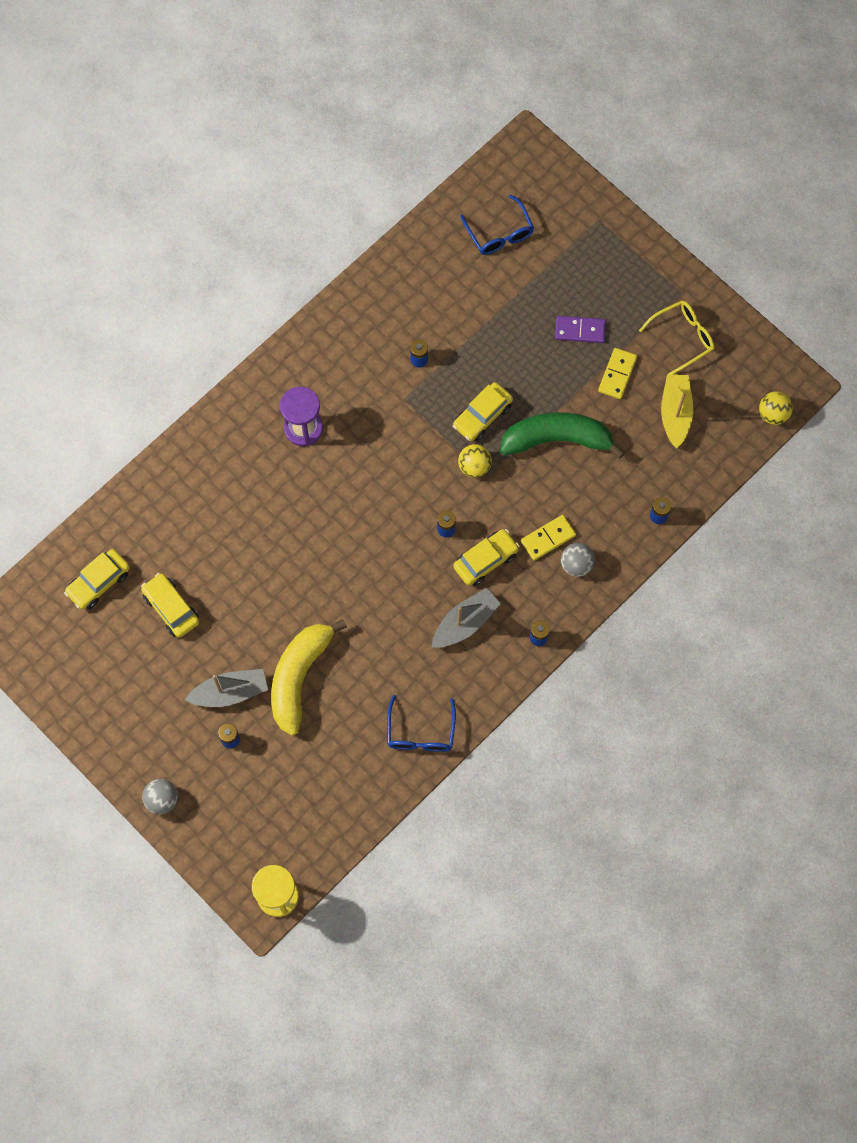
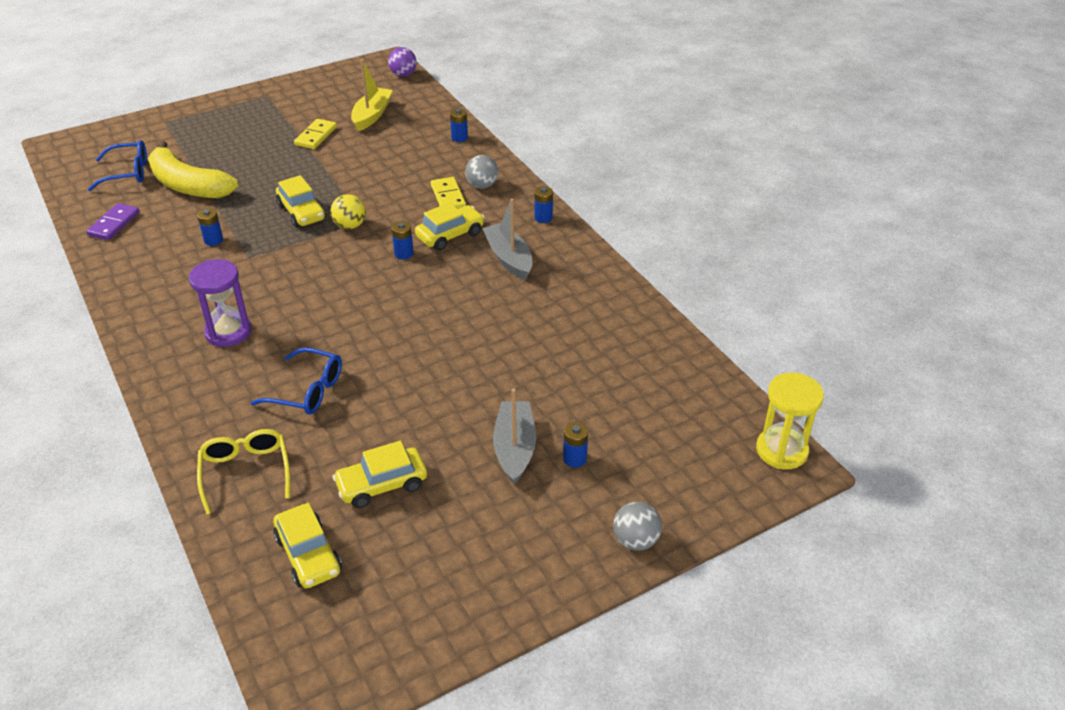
camera: 75 degrees left, 30 degrees down
(299, 677) = (519, 386): yellow banana -> yellow banana (188, 185)
(420, 733) = (615, 307): blue glasses -> blue glasses (308, 391)
(485, 560) = (450, 235): yellow car -> yellow car turned 75 degrees clockwise
(557, 439) = (354, 176): green banana -> none
(580, 330) = (260, 147): purple domino -> purple domino (114, 224)
(617, 374) = (316, 136): yellow domino -> yellow domino turned 75 degrees clockwise
(675, 413) = (372, 115): yellow boat -> yellow boat turned 90 degrees clockwise
(683, 338) = (307, 101): yellow glasses -> yellow glasses (246, 472)
(773, 414) = (403, 75): yellow ball -> purple ball

